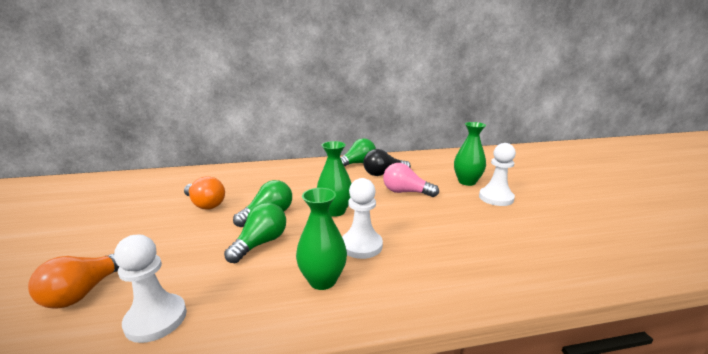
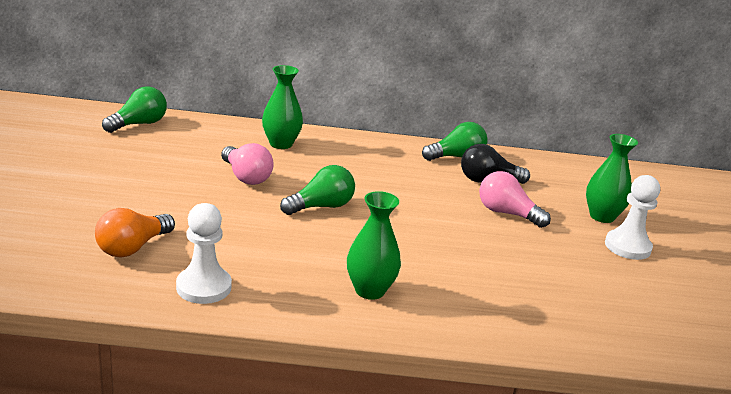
camera: 10 degrees right, 5 degrees up
(205, 204) = (246, 177): orange light bulb -> pink light bulb
(260, 243) = (308, 238): green light bulb -> green light bulb (139, 124)
(335, 211) = (404, 219): green vase -> green vase (281, 144)
(361, 245) = (423, 266): white pawn -> none

